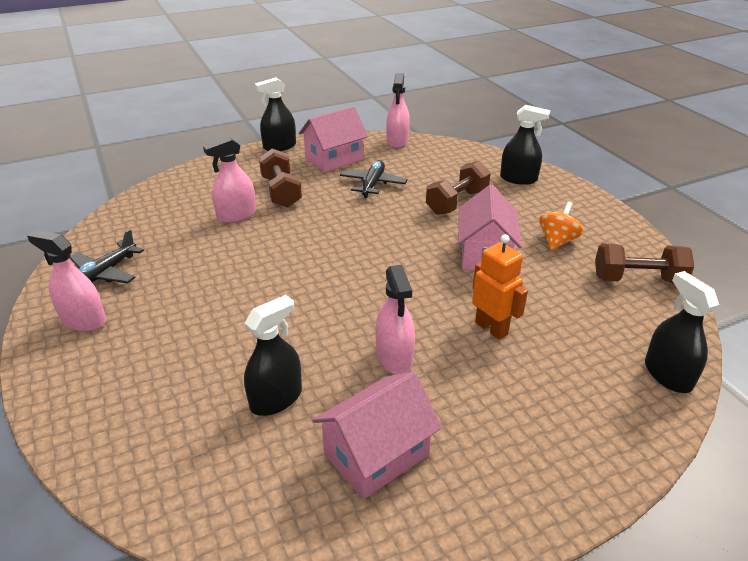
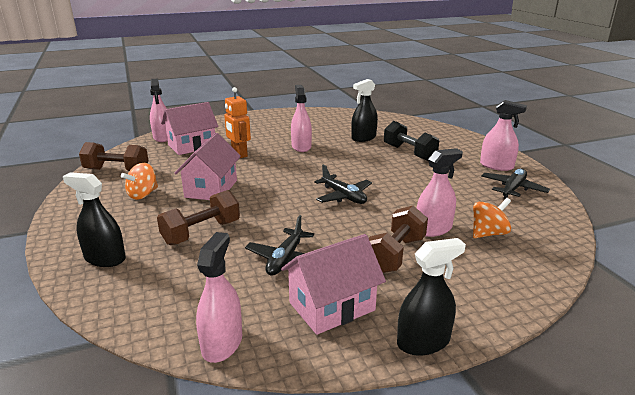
camera: 175 degrees left, 10 degrees down
(186, 213) = (488, 233): none -> orange spinning top
(205, 349) = (409, 153): none -> black dumbbell
(281, 192) = (395, 254): brown dumbbell -> brown dumbbell turned 45 degrees clockwise
(322, 251) = (343, 196): none -> black plane
(376, 454) = (317, 125): pink house -> pink house (192, 146)
(667, 375) = (163, 137): black spray bottle -> pink spray bottle

